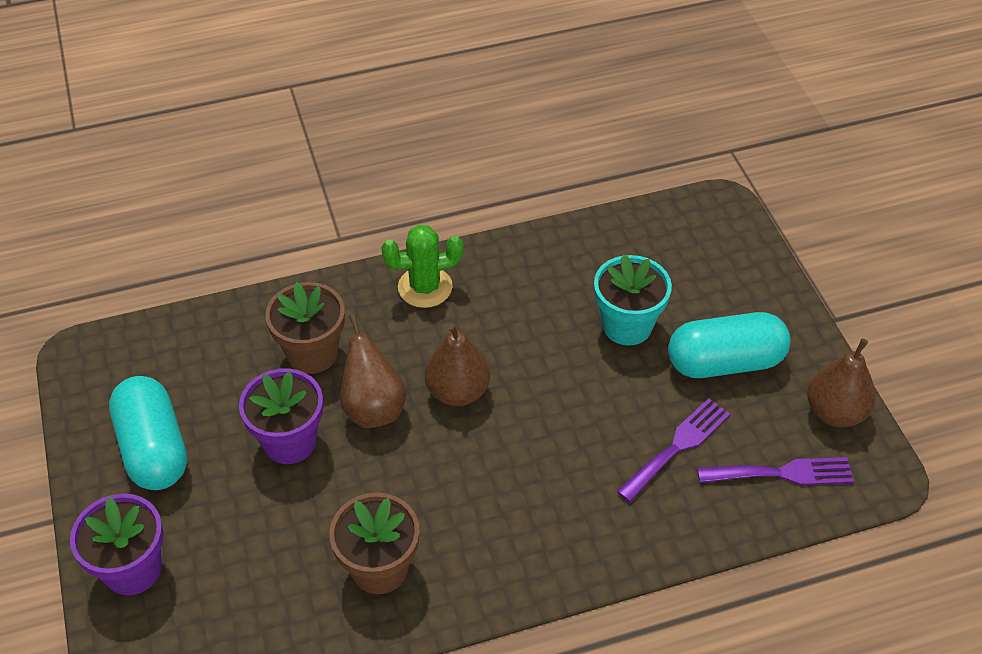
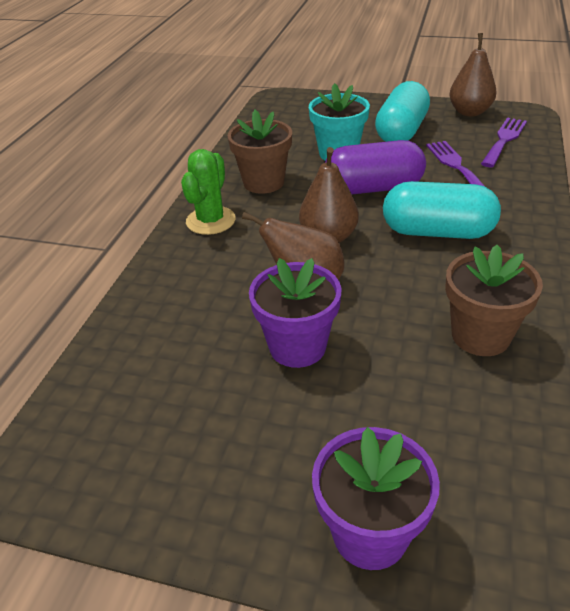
camera: 55 degrees left, 10 degrees down
(153, 448) = (217, 455): turquoise capsule -> turquoise capsule (437, 232)
(312, 353) = (212, 300): brown flower pot -> brown flower pot (263, 182)
(574, 389) = (373, 188): none -> purple capsule

